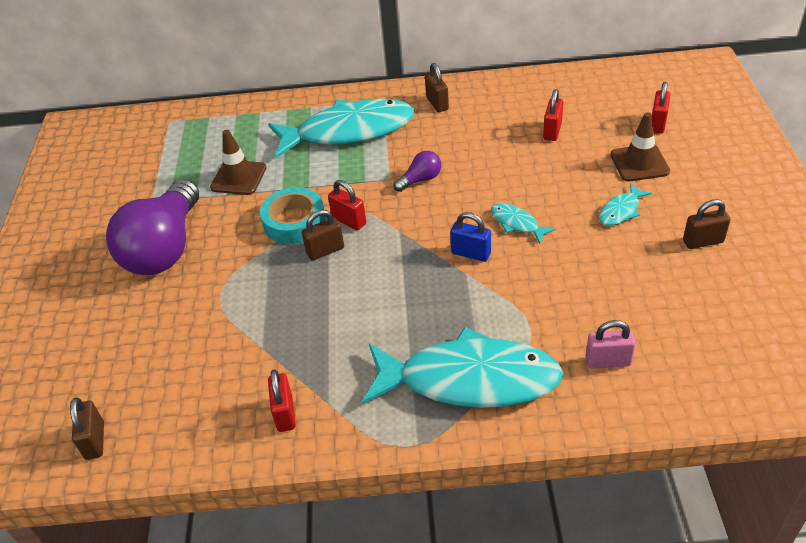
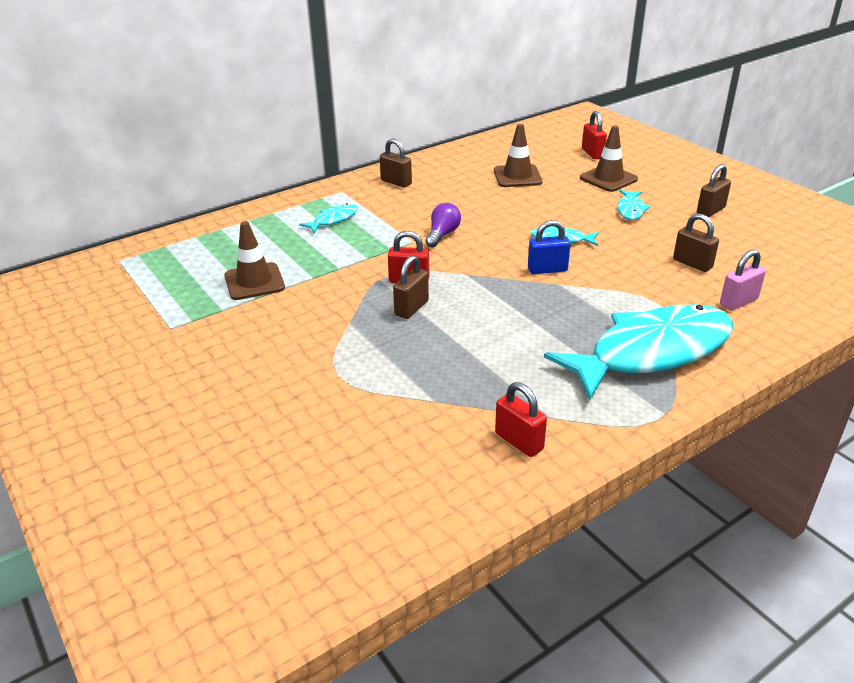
camera: 35 degrees left, 10 degrees down
(95, 441) = (334, 553): brown padlock -> brown padlock (692, 263)
(165, 248) = (231, 360): purple light bulb -> none
(294, 221) = (354, 297): turquoise tape -> none
(349, 131) = (333, 220): turquoise fish -> turquoise fish, size x0.41
(552, 131) = (517, 176): red padlock -> brown traffic cone

